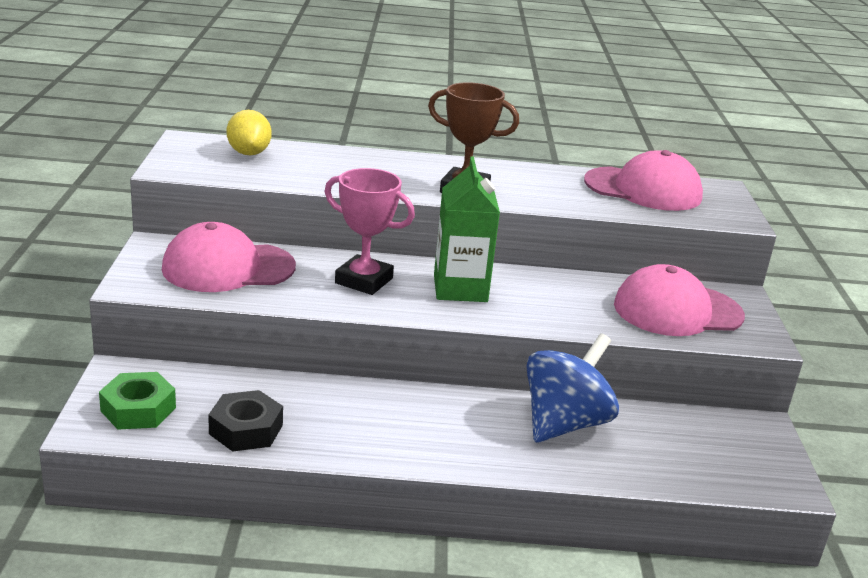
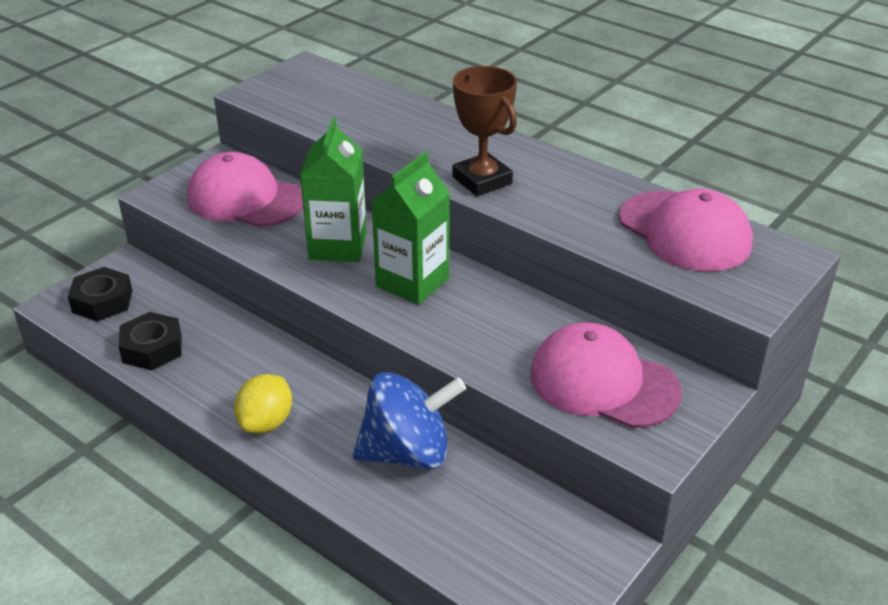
camera: 40 degrees right, 10 degrees up
(138, 409) = (102, 301): green nut -> black nut
(249, 153) = (338, 91): yellow lemon -> yellow lemon (266, 422)
(364, 281) = (338, 246): pink trophy -> green carton

